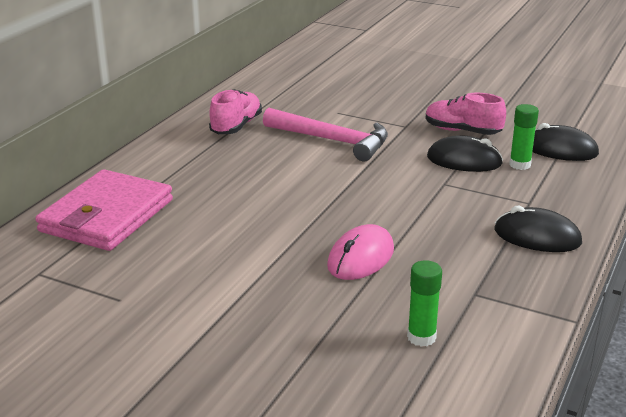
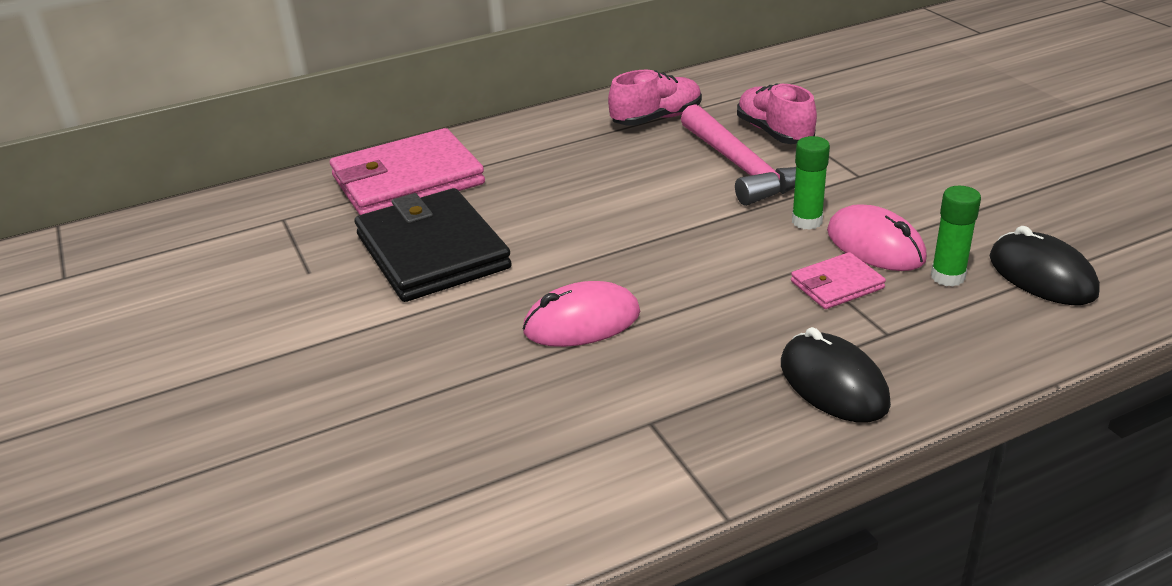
camera: 40 degrees right, 5 degrees up
(197, 253) = (432, 251): none -> black wallet
(421, 337) = (518, 445): green glue stick -> green glue stick (807, 221)
(462, 131) = (928, 205): pink shoe -> pink shoe (774, 133)
(464, 160) = (875, 245): black mouse -> pink mouse
(472, 187) = (836, 285): none -> pink wallet

